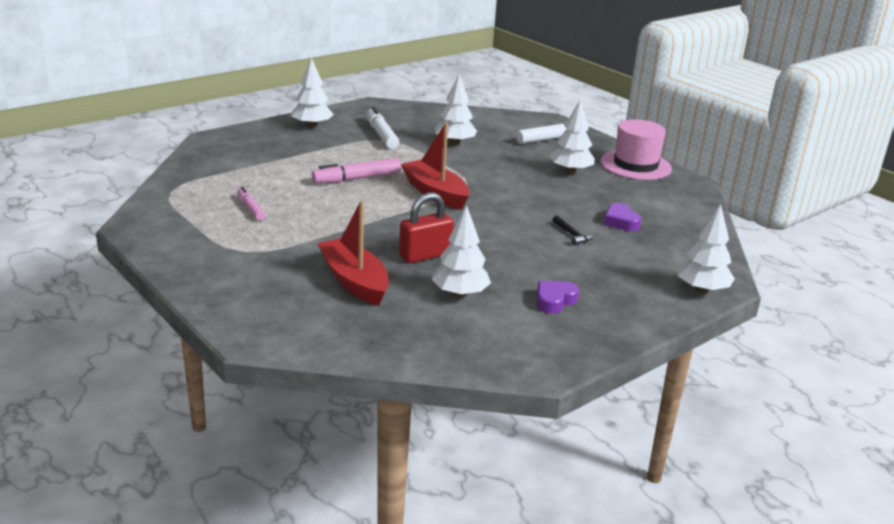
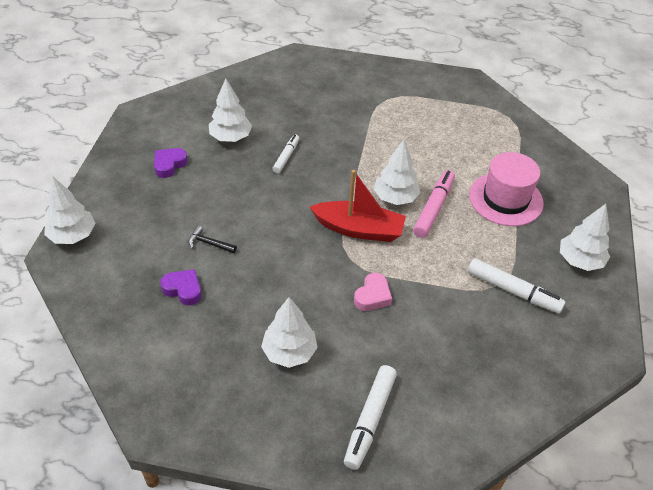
camera: 140 degrees right, 20 degrees up
(250, 208) = (441, 132): pink marker -> none
(354, 281) = (299, 113): red boat -> none
(425, 255) = (286, 157): red padlock -> white marker
(454, 143) = (440, 327): white tree -> white tree (395, 198)
(478, 167) = (372, 296): none -> pink heart
(554, 301) = (169, 165): purple heart -> purple heart turned 150 degrees counterclockwise
(635, 165) = (237, 422): pink hat -> pink hat (505, 199)

